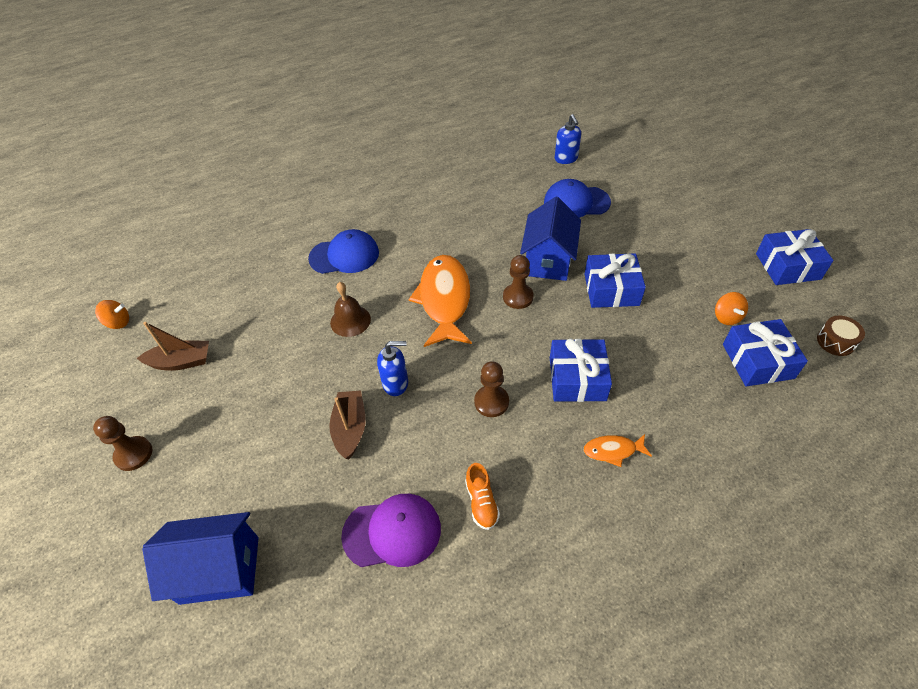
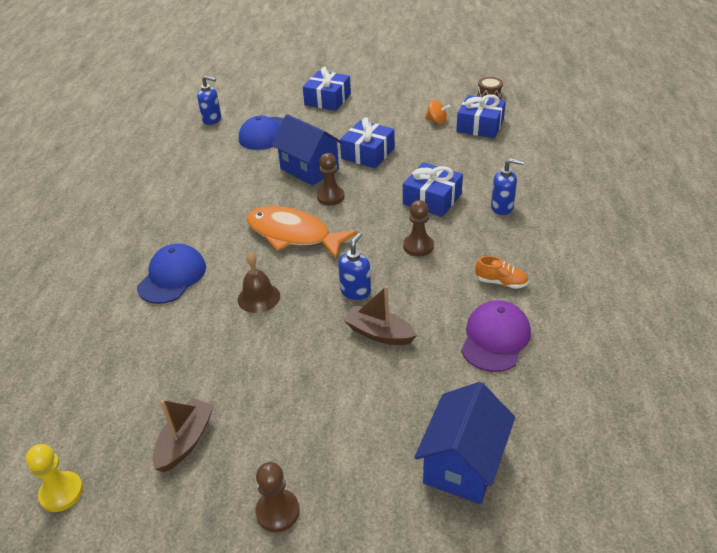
camera: 60 degrees left, 10 degrees down
(118, 323) = (61, 492): orange spinning top -> yellow pawn
(613, 450) = (502, 207): orange fish -> blue soap dispenser
(787, 266) = (418, 83): blue gift -> blue gift (327, 99)

